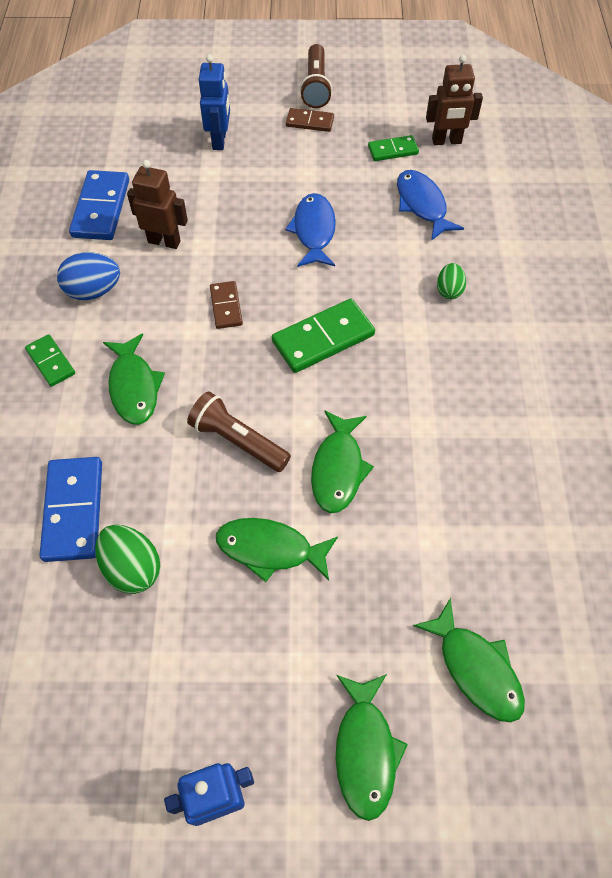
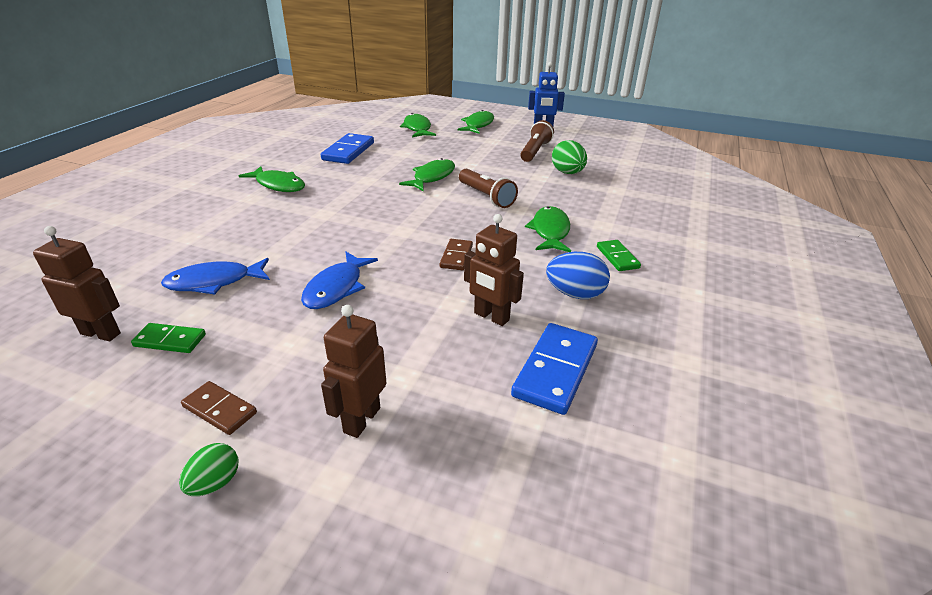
camera: 160 degrees left, 25 degrees down
(74, 510) = (600, 194): blue domino -> blue domino (348, 151)
(219, 140) = (361, 420): blue robot -> brown robot
(270, 549) = (489, 164): green fish -> green fish (278, 185)
(316, 86) = (143, 474): brown flashlight -> brown flashlight (535, 151)
(323, 338) = (393, 224): green domino -> none
(422, 205) = (214, 282): blue fish -> blue fish turned 75 degrees clockwise
(449, 290) = (272, 226): green egg -> green egg (215, 483)

